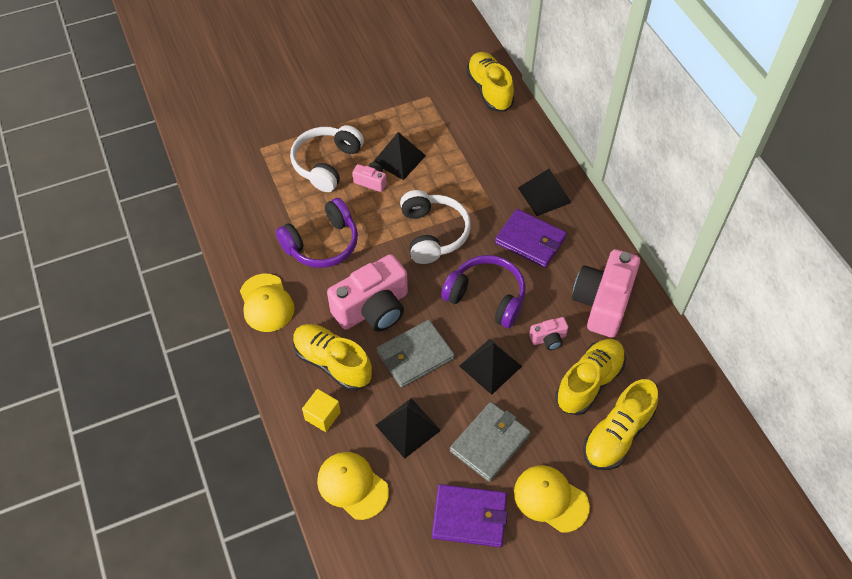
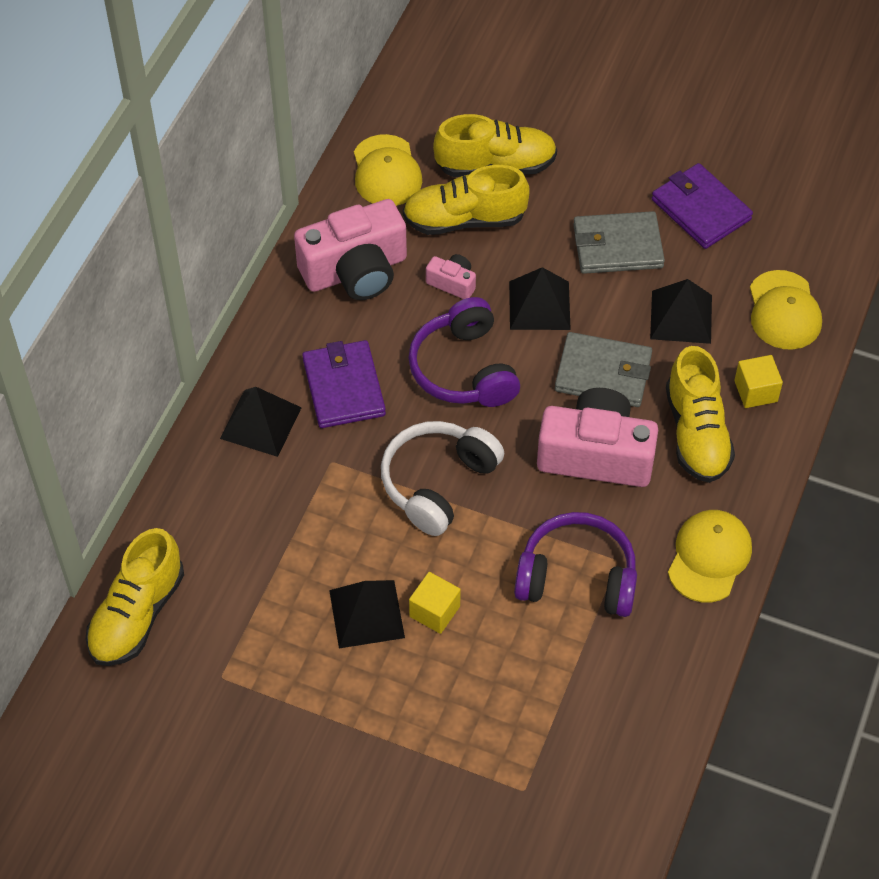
camera: 135 degrees left, 0 degrees up
(326, 164) = (462, 686): white headphones -> none
(371, 181) = (434, 611): pink camera -> yellow cube
(550, 499) = (614, 169): yellow cap -> yellow cap (386, 171)

